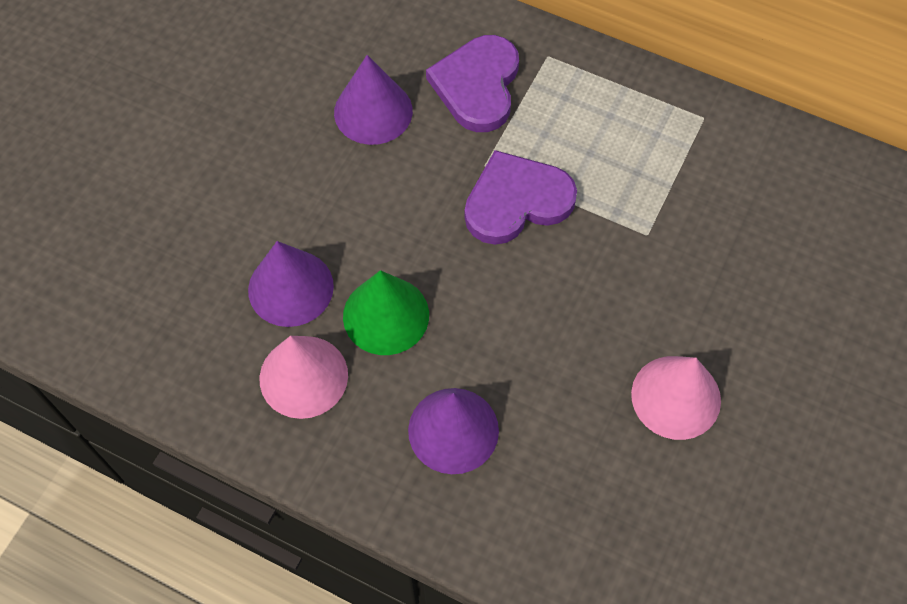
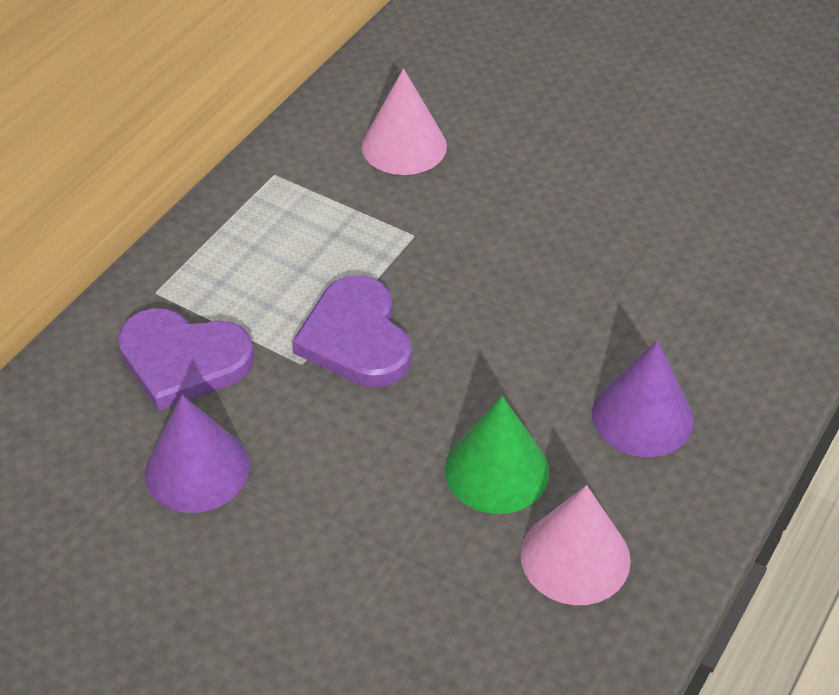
camera: 85 degrees left, 15 degrees down
(290, 288) = (451, 568): purple cone -> none
(676, 397) = (603, 236): pink cone -> pink cone (404, 146)

